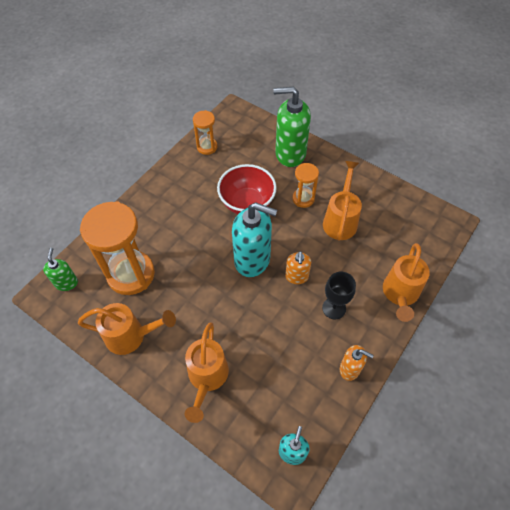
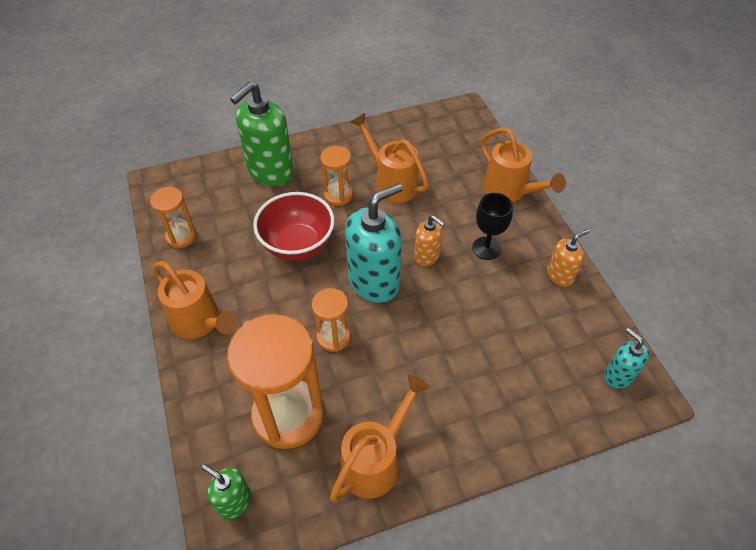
camera: 55 degrees left, 5 degrees down
(196, 263) = (333, 337): none -> orange hourglass
(207, 378) = (486, 407): orange watering can -> orange watering can (199, 322)

